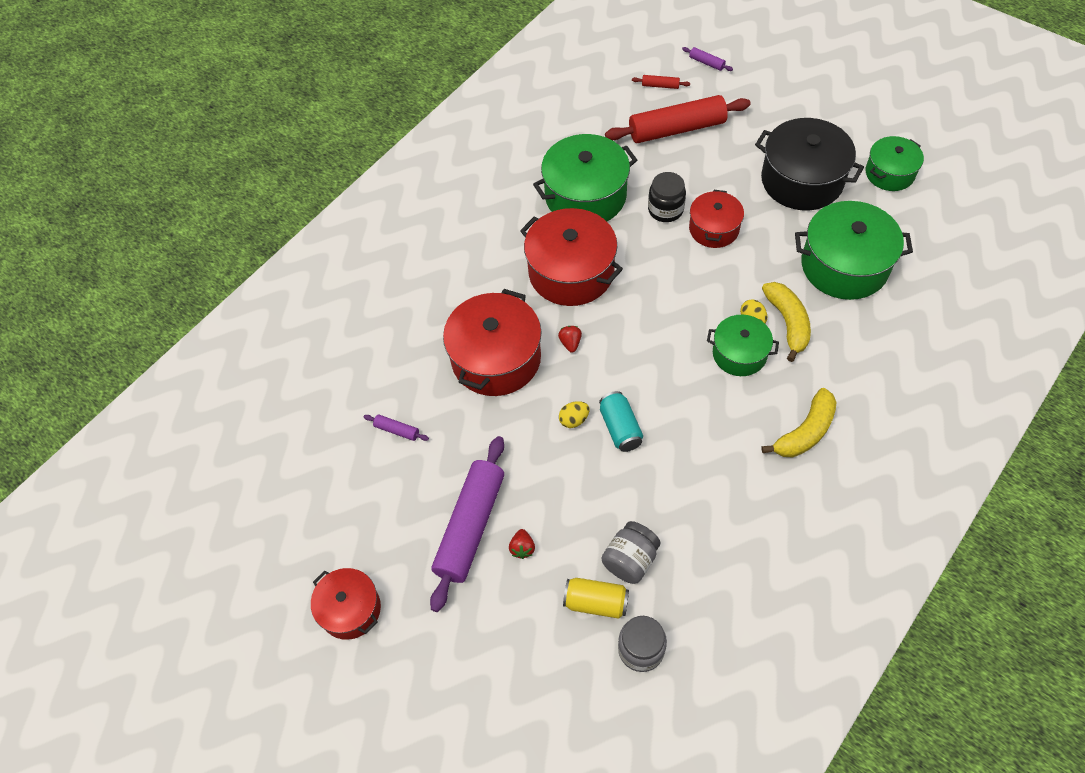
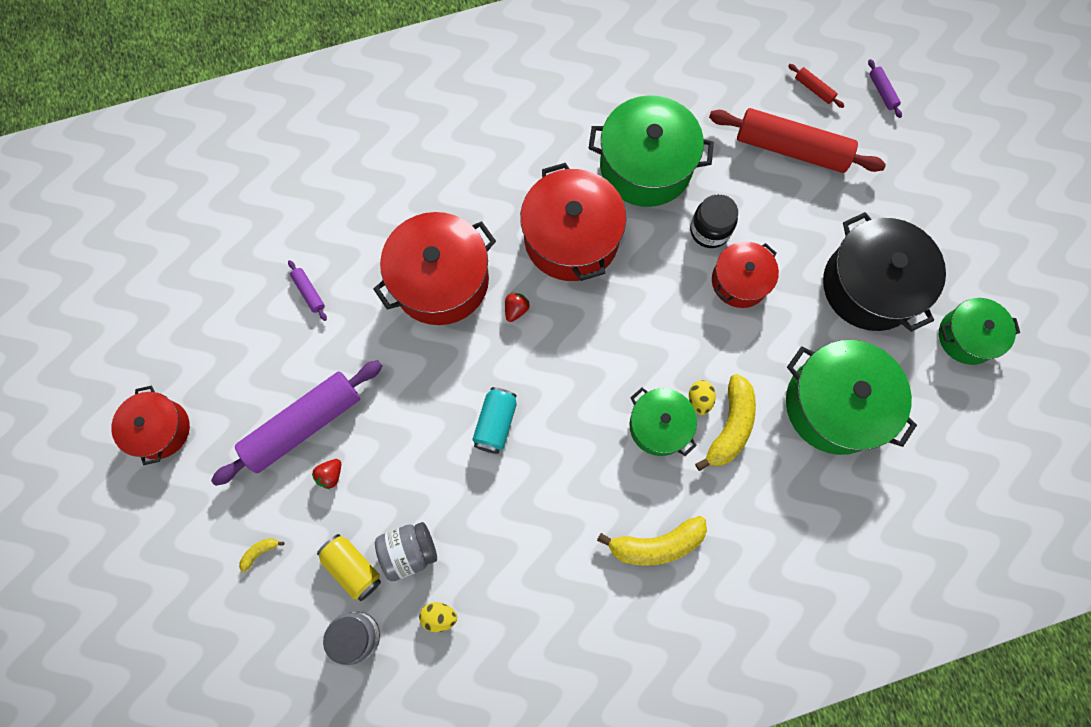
camera: 30 degrees right, 15 degrees up
(511, 643) = (260, 552): none -> yellow banana
(574, 420) = (462, 387): yellow egg -> yellow egg (439, 616)

